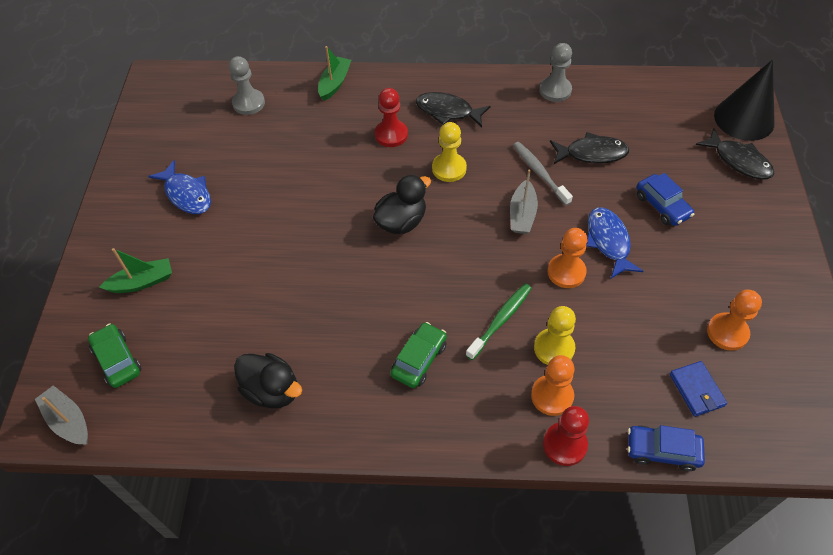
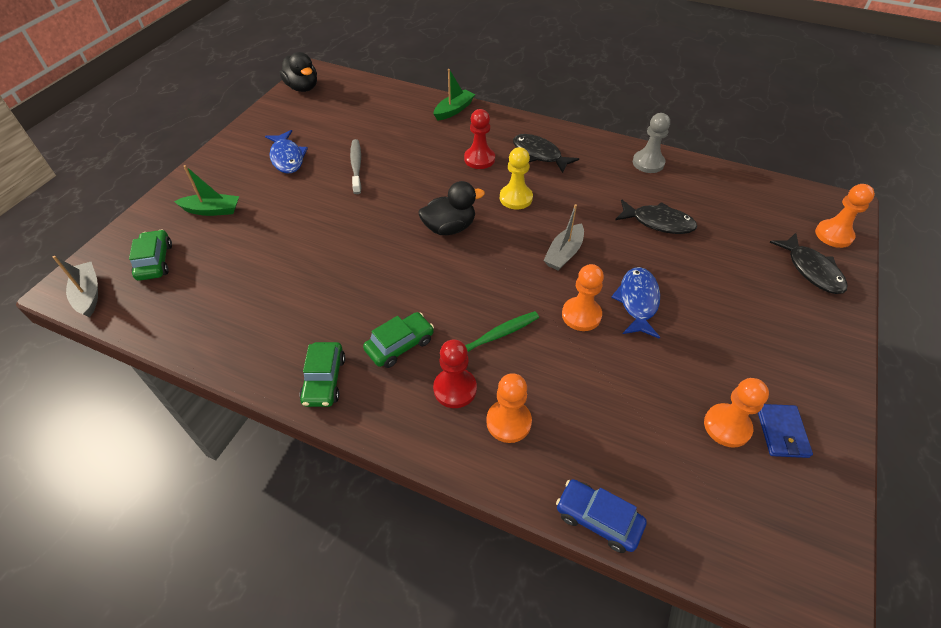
camera: 20 degrees right, 5 degrees down
(248, 103) = (376, 107): grey pawn -> none
(272, 390) = (258, 326): black duck -> black duck (302, 88)
(368, 419) = (324, 380): none -> green car
(539, 173) = (599, 224): grey toothbrush -> grey toothbrush (356, 166)
(554, 348) = (533, 379): yellow pawn -> none
(564, 444) = (497, 473): red pawn -> red pawn (455, 389)
(662, 206) = (709, 286): blue car -> none
(696, 390) = (666, 471): blue wallet -> blue wallet (781, 432)
(744, 119) = (833, 235): black cone -> orange pawn

